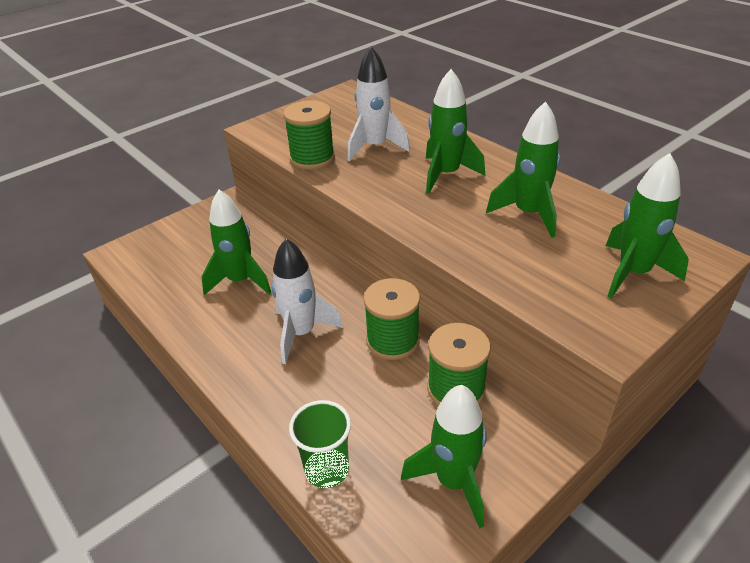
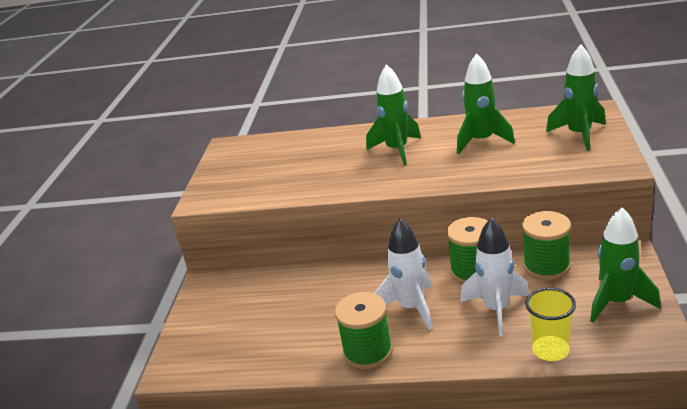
camera: 40 degrees left, 10 degrees down
(240, 281) = (312, 314): green rocket -> none
(312, 158) = (287, 191): green spool -> green spool (368, 352)
(327, 470) = (550, 350): green cup -> yellow cup
(375, 147) = (319, 162): white rocket -> white rocket (496, 310)

